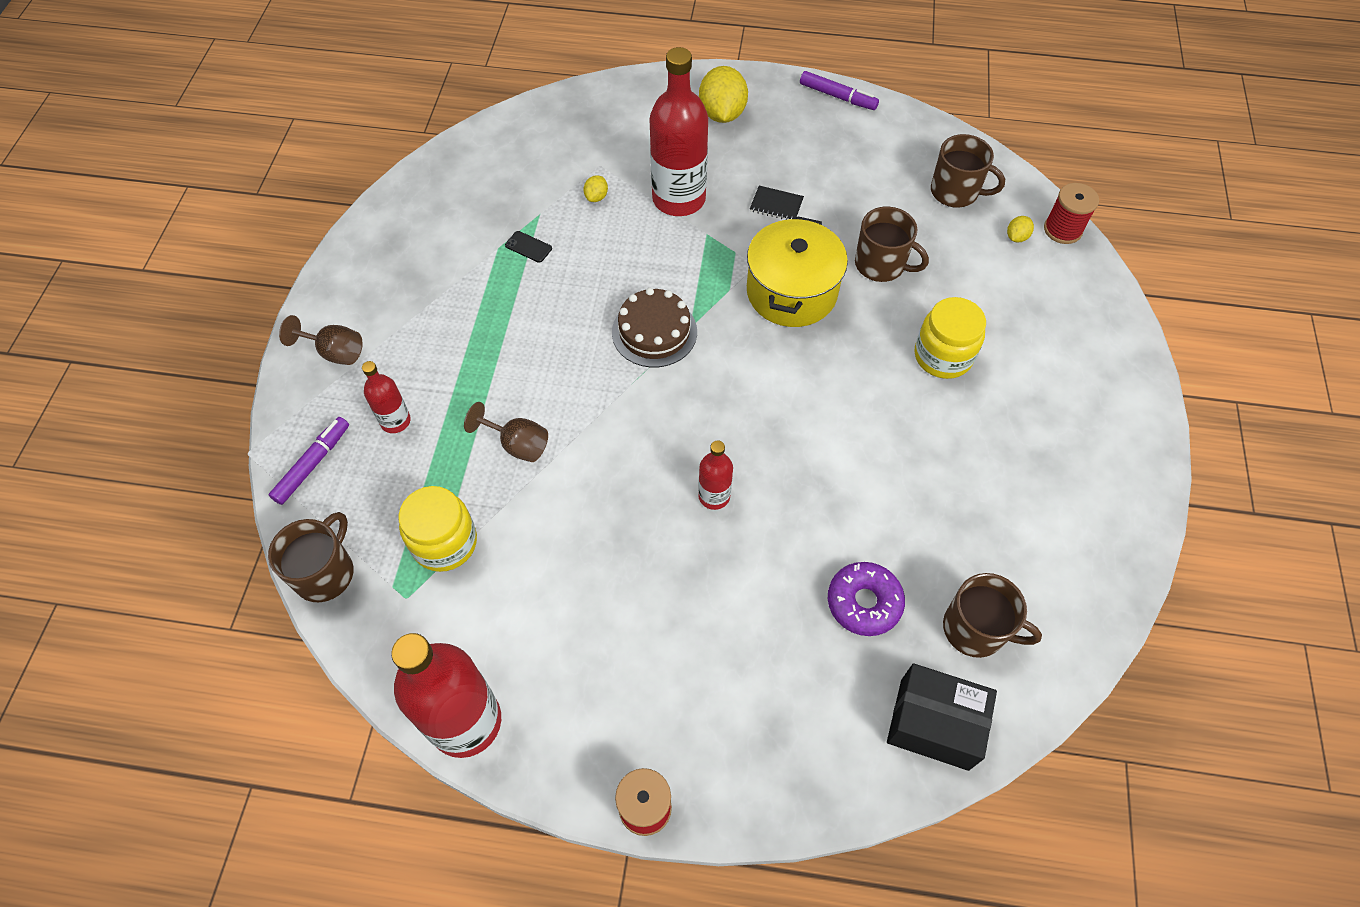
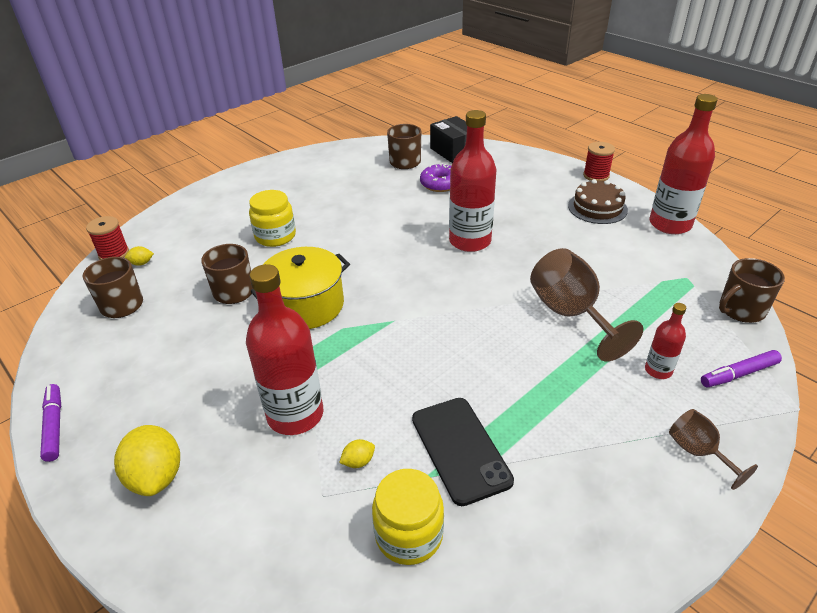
camera: 140 degrees left, 20 degrees down
(444, 543) = (649, 290): yellow jar -> yellow jar (409, 535)
(517, 444) = (570, 314): brown goblet -> brown goblet, size x1.86
(528, 247) = (460, 449): black phone -> black phone, size x2.45
(654, 332) = (421, 330): brown cake -> brown cake (597, 208)
(714, 496) = (470, 241): red bottle -> red bottle, size x2.01
(722, 114) = (156, 476): yellow lemon -> yellow lemon turned 60 degrees counterclockwise
(776, 205) = (235, 364): black notebook -> none

